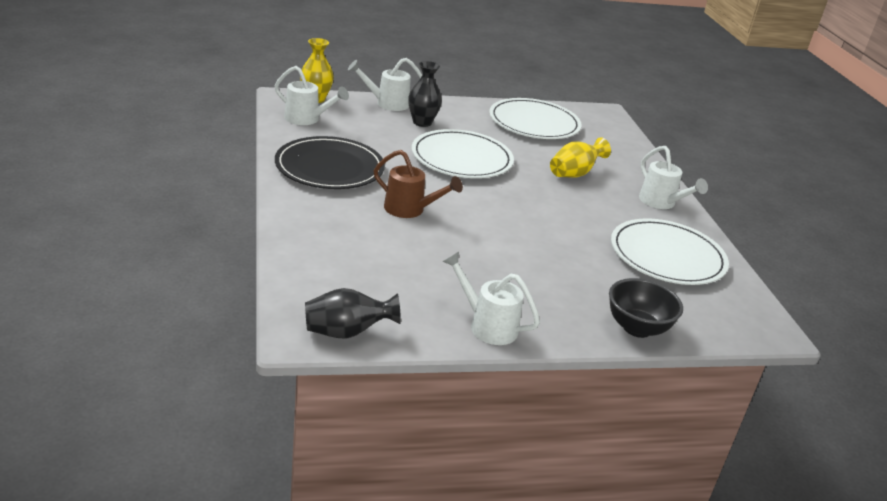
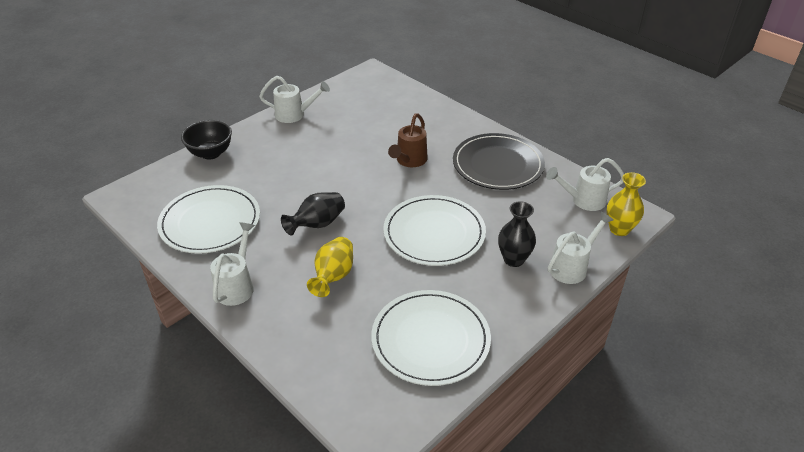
camera: 150 degrees right, 10 degrees up
(347, 332) = (354, 81): black vase -> black vase (317, 224)
(409, 210) = (409, 161): brown watering can -> brown watering can turned 60 degrees counterclockwise
(661, 203) = (237, 286): white watering can -> white watering can turned 75 degrees clockwise

